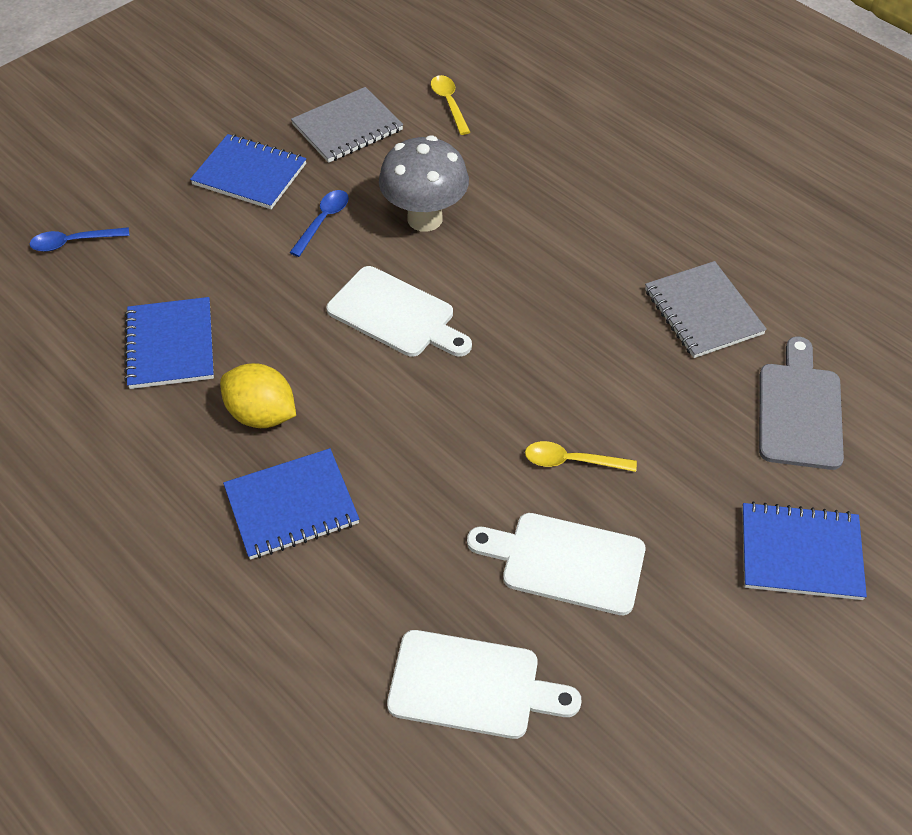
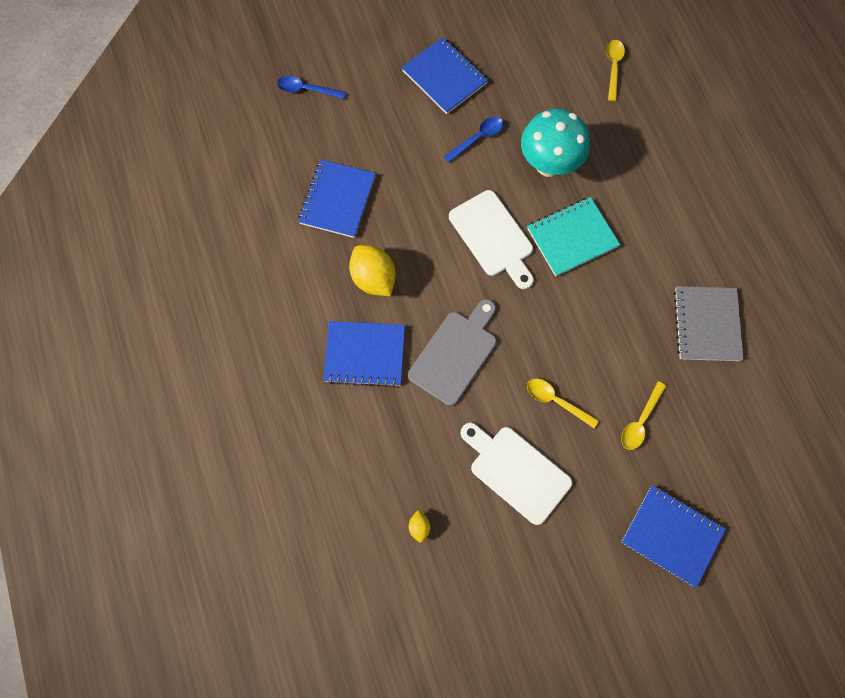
camera: 25 degrees right, 20 degrees up
(347, 128) = (530, 61): grey notebook -> none
(424, 219) = (548, 165): grey mushroom -> turquoise mushroom
(471, 685) = (419, 527): white cutting board -> yellow lemon
(494, 281) = (572, 238): none -> turquoise notebook
(687, 442) = (640, 421): none -> yellow spoon
(799, 410) = (731, 431): grey cutting board -> grey cutting board (455, 354)

